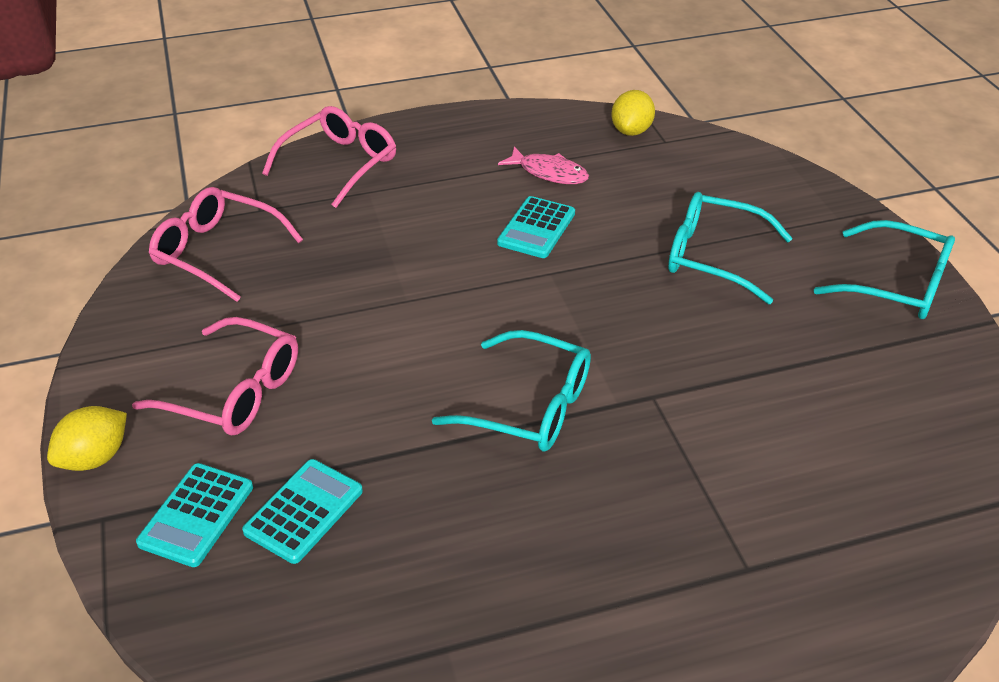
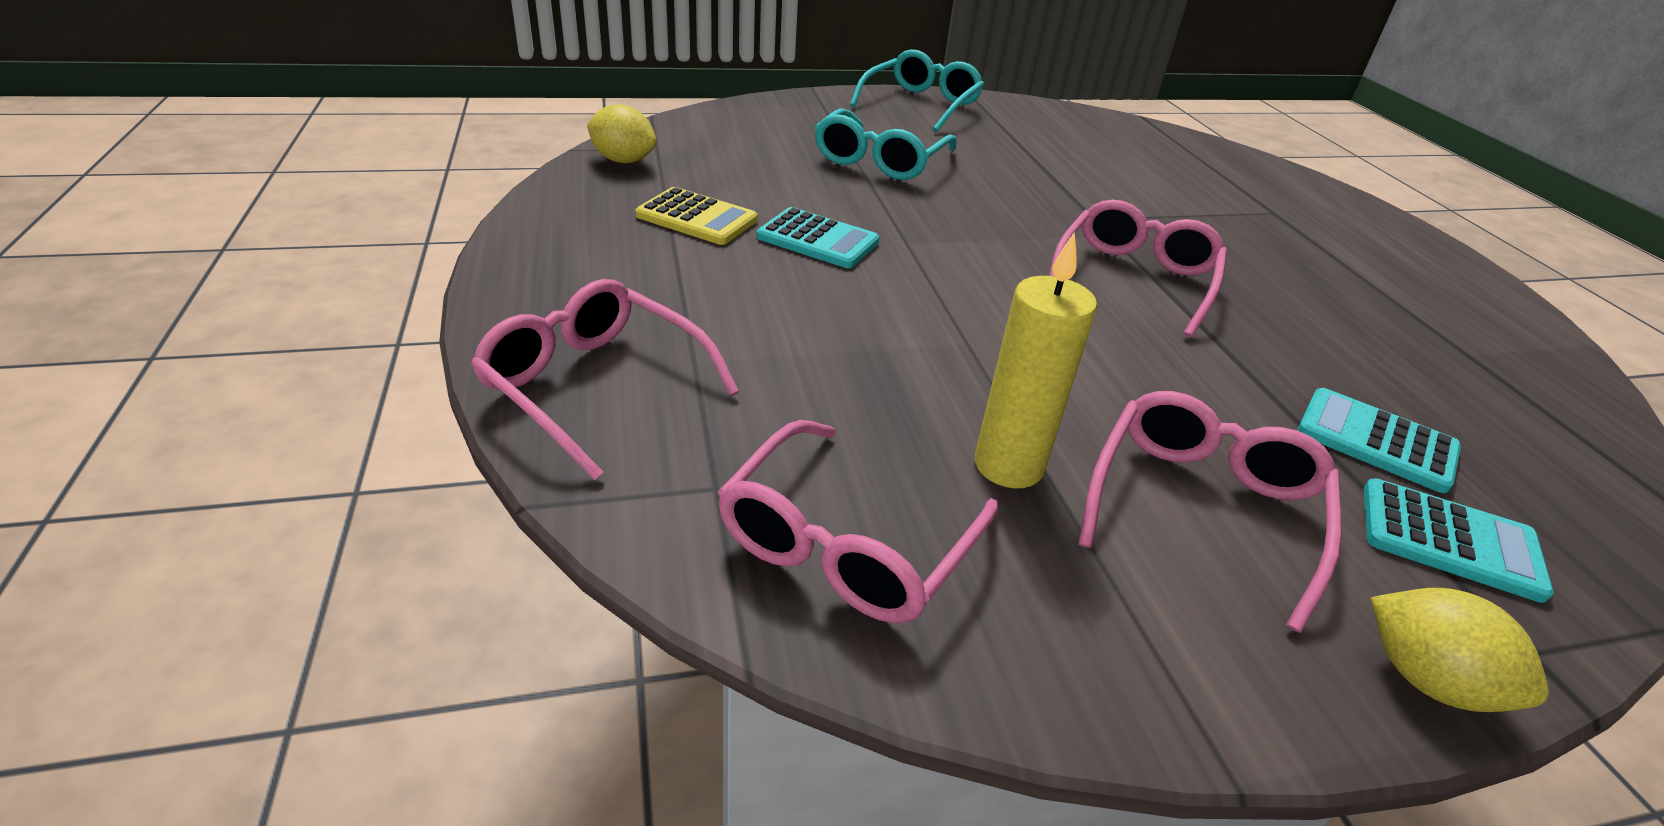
camera: 90 degrees left, 5 degrees down
(275, 311) = (1008, 465): none -> yellow candle
(529, 406) = (1134, 279): turquoise glasses -> pink glasses
(549, 173) = (697, 218): pink fish -> yellow calculator

